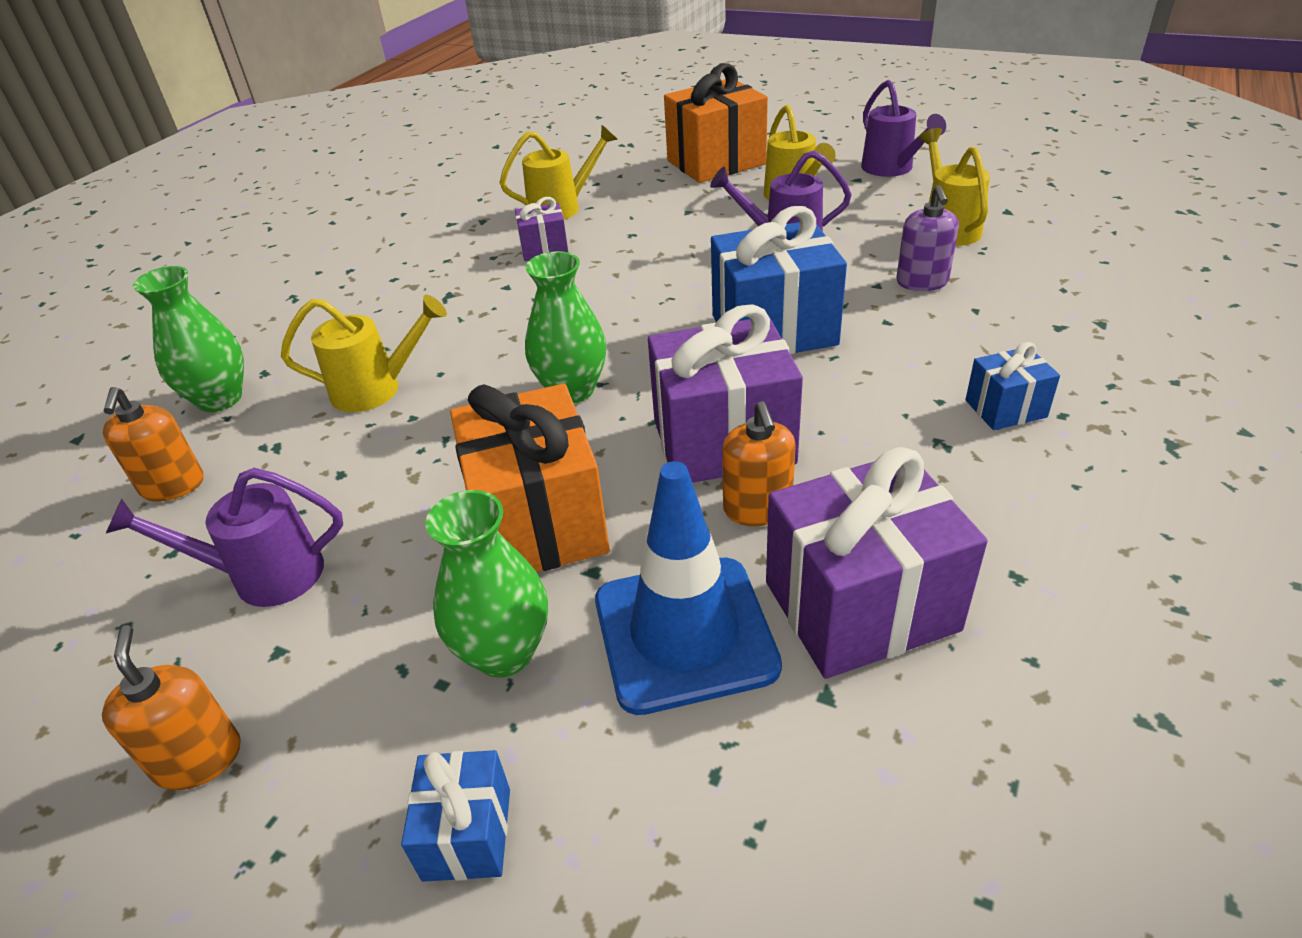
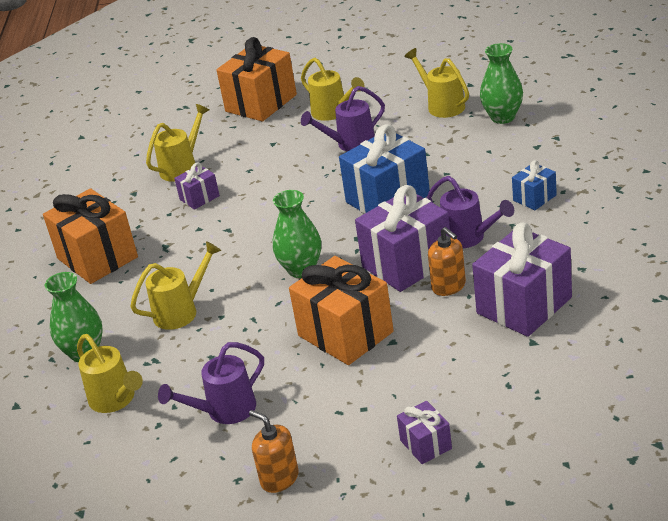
camera: 25 degrees left, 5 degrees down
(173, 486) = (116, 400): orange soap dispenser -> yellow watering can
(366, 282) = (97, 258): none -> orange gift
(467, 834) = (426, 444): blue gift -> purple gift
(504, 652) = (381, 386): green vase -> green vase (502, 117)
(684, 633) = (456, 346): blue traffic cone -> none
(891, 169) = (382, 75): purple watering can -> purple watering can (468, 238)
(922, 282) = (450, 144): purple soap dispenser -> none

